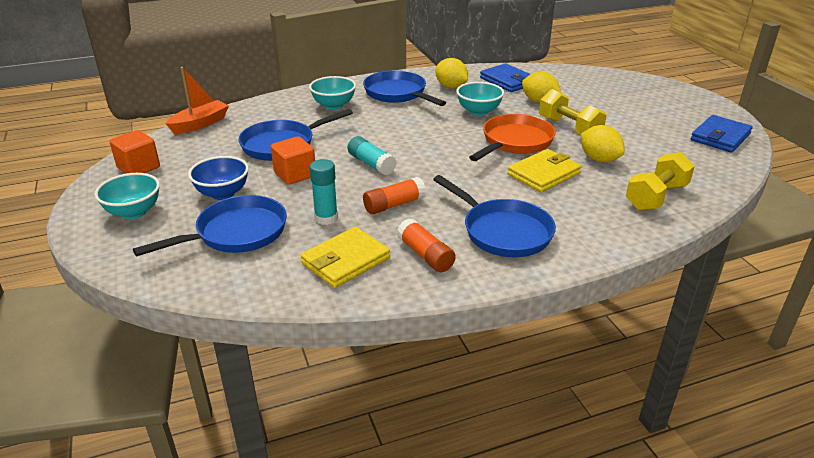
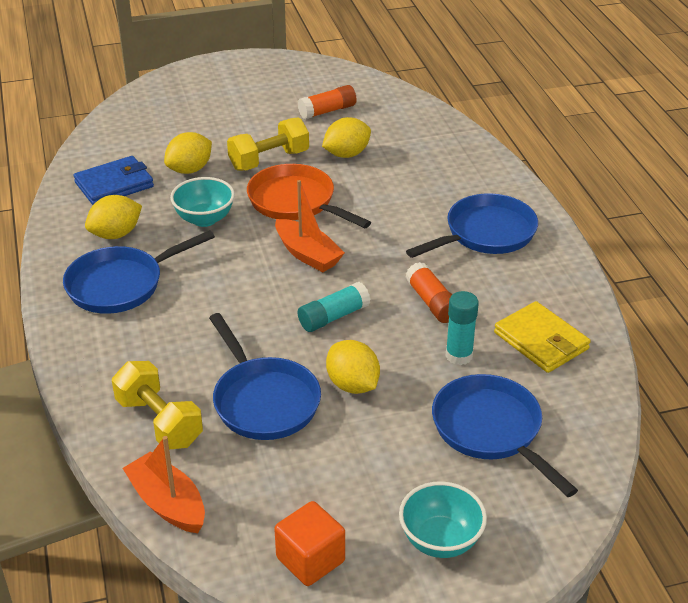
camera: 85 degrees left, 5 degrees up
(222, 193) = (396, 452): blue bowl -> none
(295, 174) = (352, 385): orange cube -> yellow lemon
(334, 105) = (142, 350): turquoise bowl -> none
(425, 255) = (527, 286): orange glue stick -> orange glue stick (327, 111)
(446, 150) = (307, 254): none -> orange boat
(543, 174) = (374, 193): yellow wallet -> none
(656, 197) = (425, 137): yellow dumbbell -> yellow dumbbell (159, 422)
(720, 137) = (310, 76): blue wallet -> none

